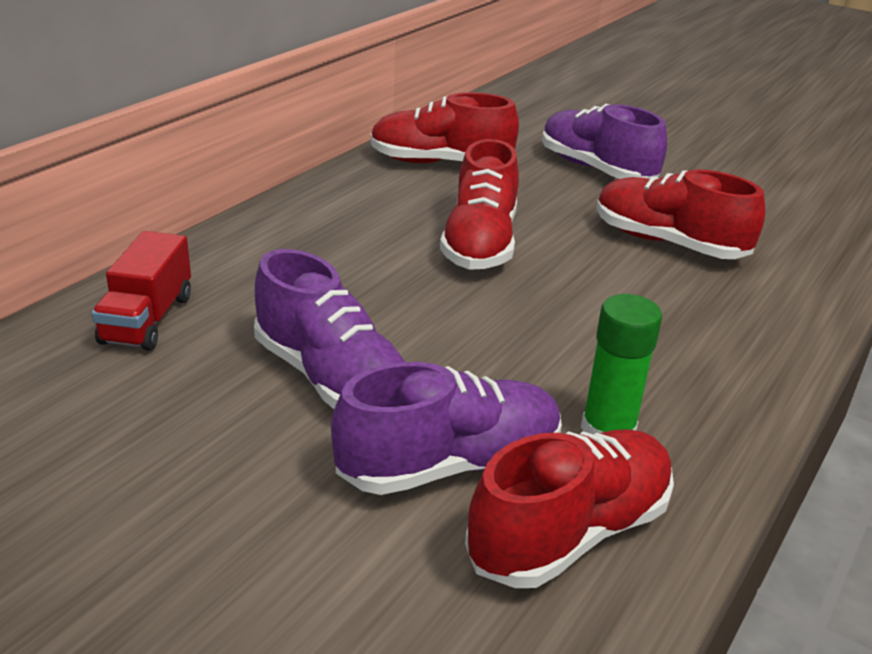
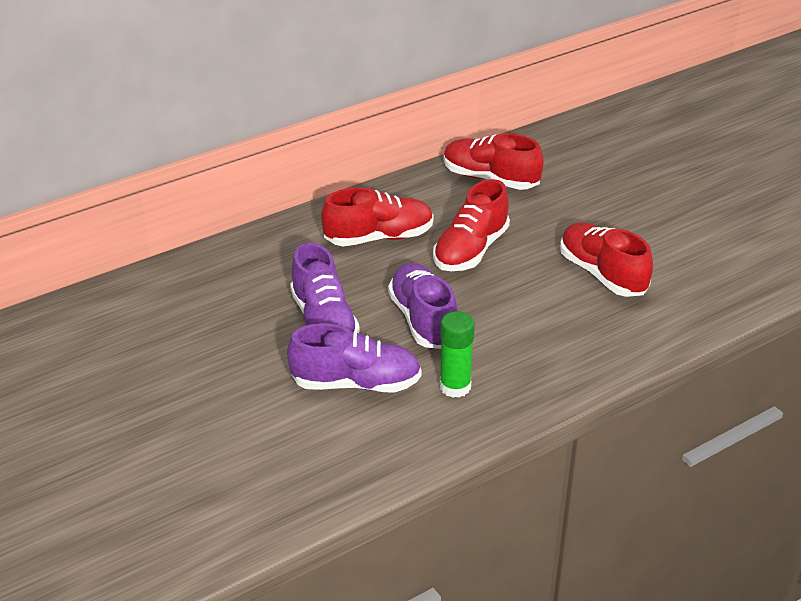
camera: 25 degrees right, 5 degrees up
(147, 319) = (244, 265): red truck -> none
(569, 533) = (393, 431): red shoe -> red shoe (379, 238)
(596, 169) = (602, 203): purple shoe -> purple shoe (423, 320)

